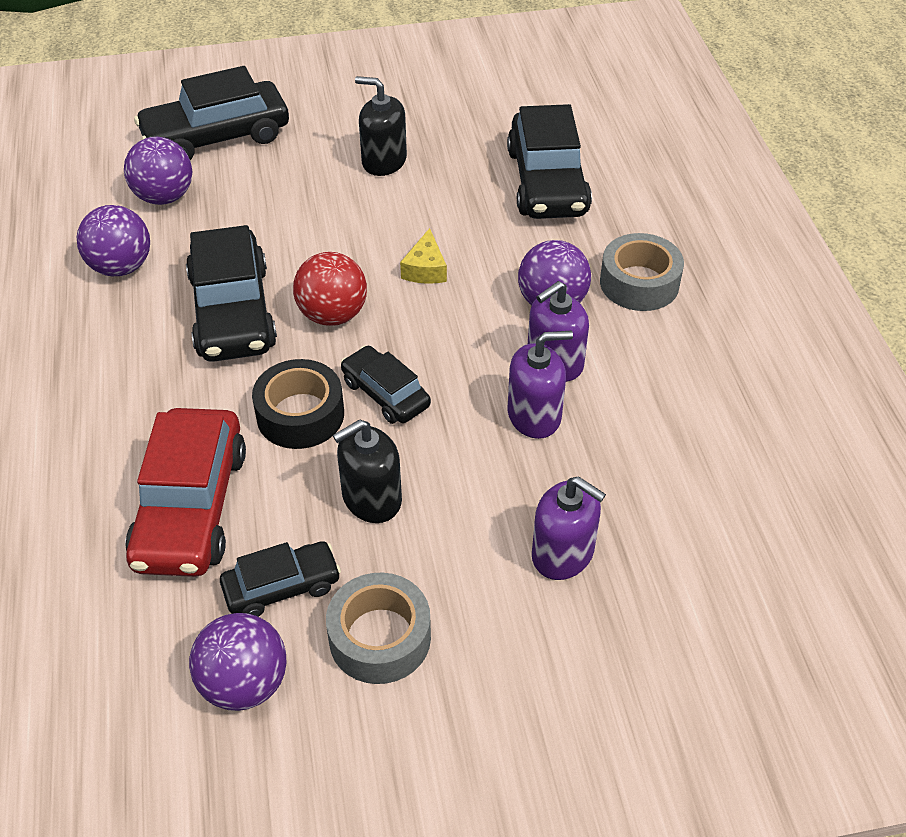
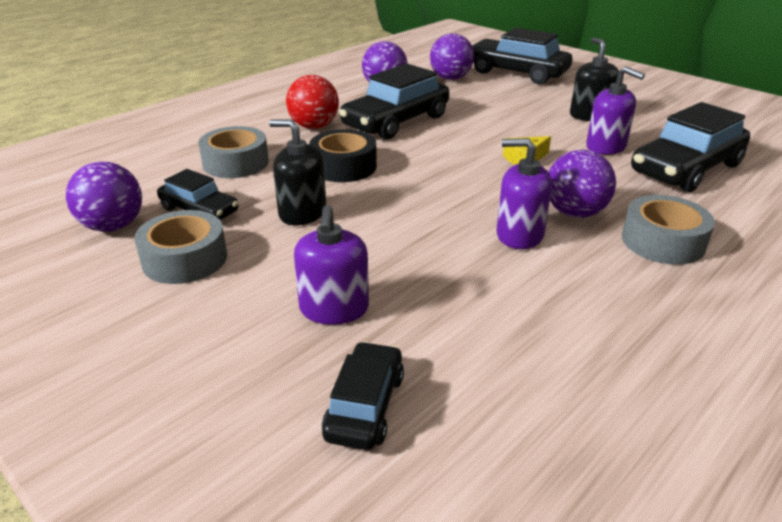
camera: 55 degrees right, 15 degrees down
(190, 507) = (235, 163): red car -> grey tape
(333, 315) = (437, 147): red ball -> red ball (314, 126)
(385, 393) = (397, 185): black car -> black car (365, 406)
(534, 415) = (455, 245): purple soap dispenser -> purple soap dispenser (606, 147)

